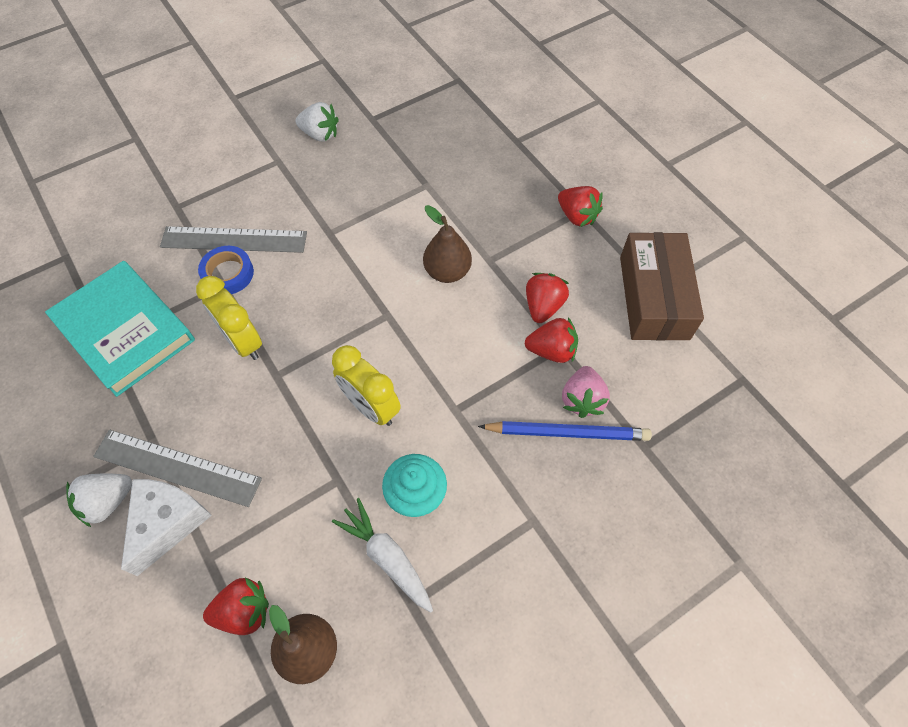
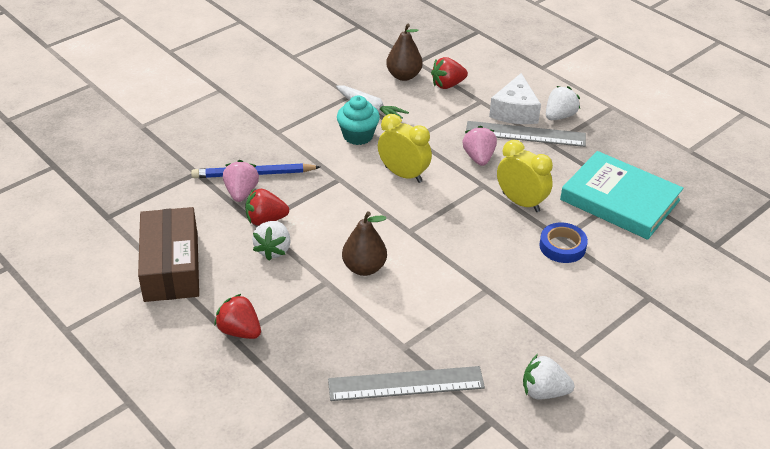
camera: 170 degrees right, 20 degrees down
(234, 240) = (574, 273): grey ruler -> grey ruler (406, 383)
(262, 426) = (478, 158): none -> pink strawberry
(543, 306) = (273, 250): red strawberry -> white strawberry

